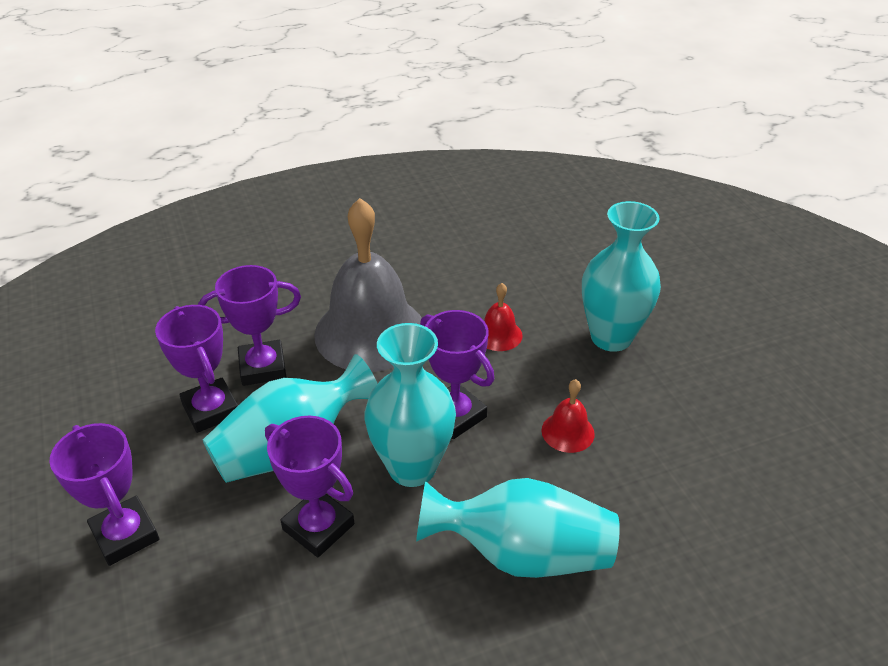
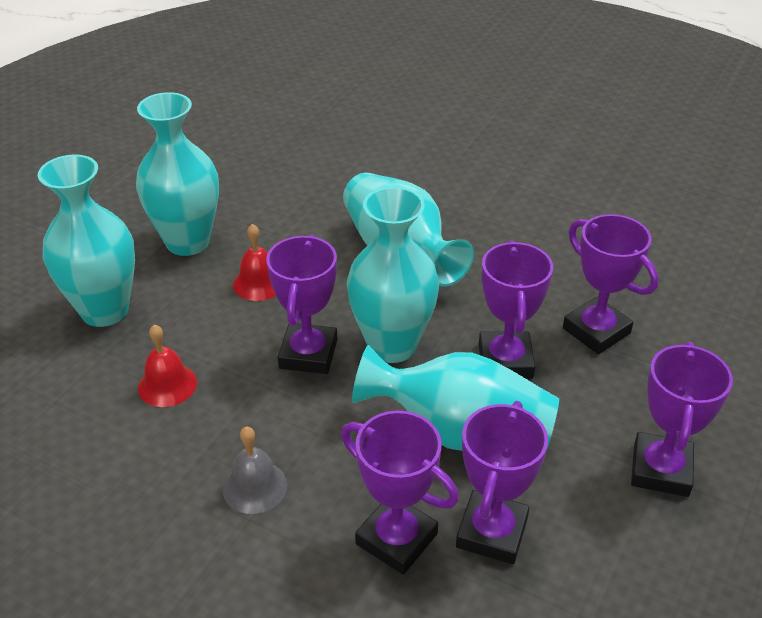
camera: 130 degrees left, 0 degrees up
(272, 625) = (596, 331): none -> purple trophy
(370, 332) = (255, 487): grey bell -> grey bell, size x0.42
(667, 417) = (188, 242): none -> turquoise vase

